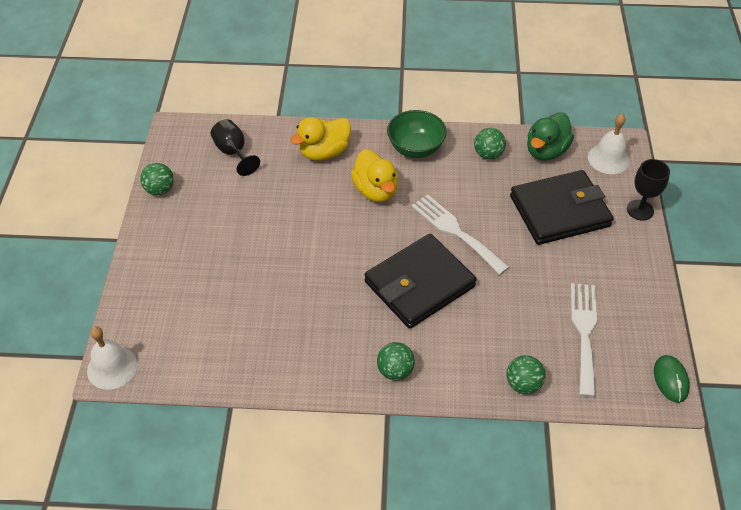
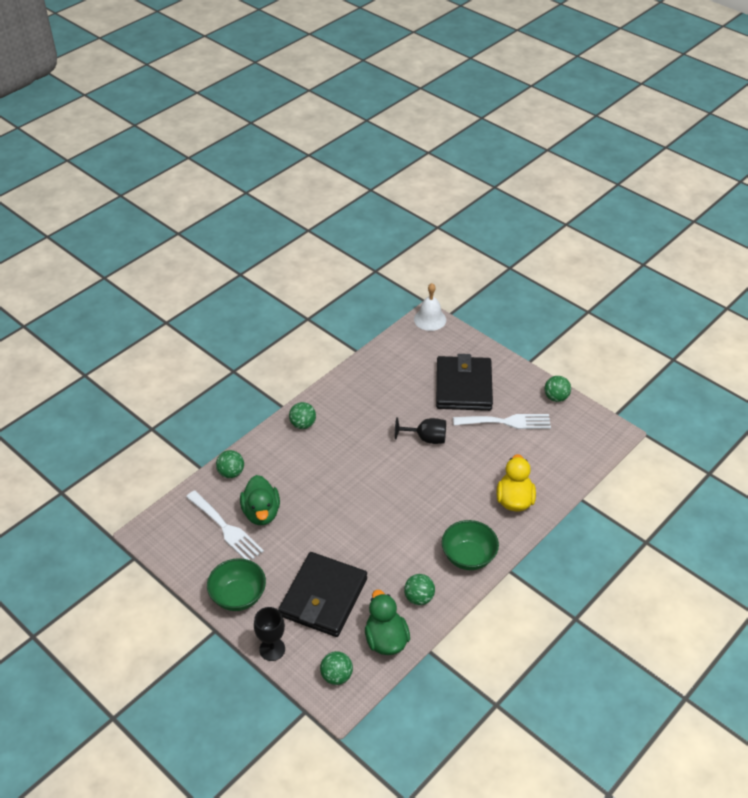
camera: 130 degrees right, 5 degrees down
(233, 152) = (560, 451): black goblet -> black goblet (426, 438)
(375, 190) = (448, 505): yellow duck -> none
(419, 284) = (347, 474): black wallet -> black wallet (463, 386)
(455, 231) = (368, 523): white fork -> white fork (506, 422)
(536, 318) = (261, 512): none -> green duck
(608, 159) = (336, 676): white bell -> green ball
(630, 267) = (238, 596): none -> green bowl
(670, 380) = (151, 543): green mouse -> none

